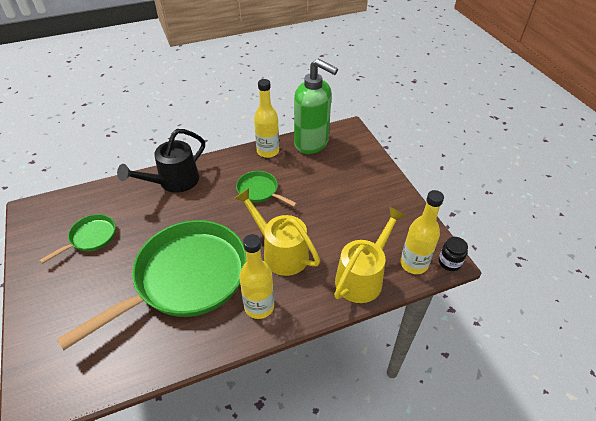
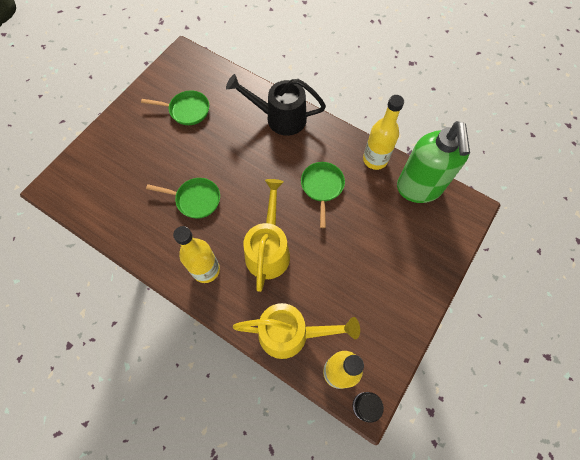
camera: 55 degrees right, 20 degrees up
(185, 279) = (195, 199): green pan -> green pan, size x0.44

